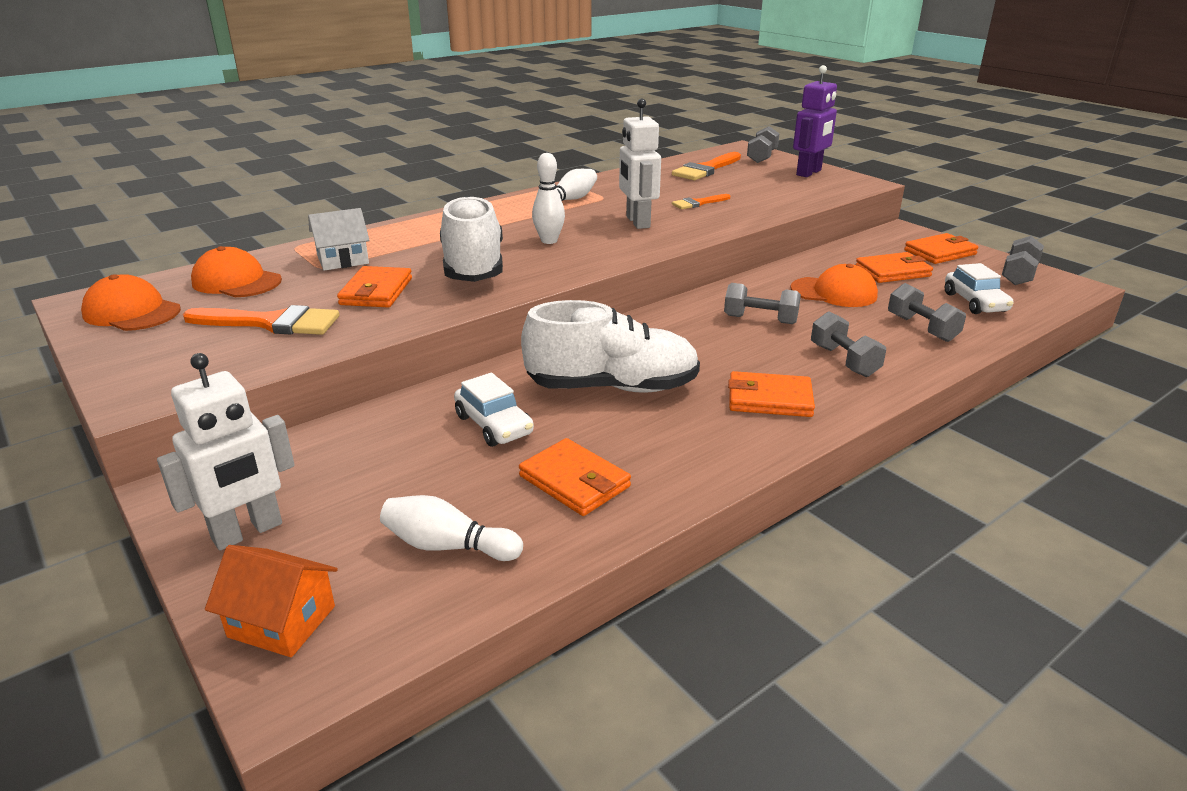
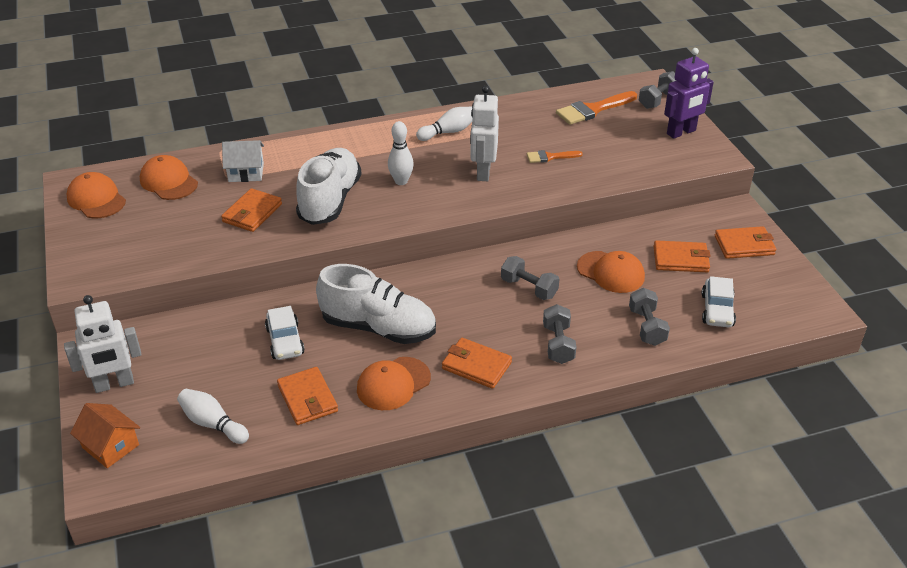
camera: 20 degrees right, 10 degrees up
(271, 323) = (174, 230): orange brush -> none
(681, 439) = (393, 384): none -> orange cap
(1018, 275) = (787, 288): grey dumbbell -> none

